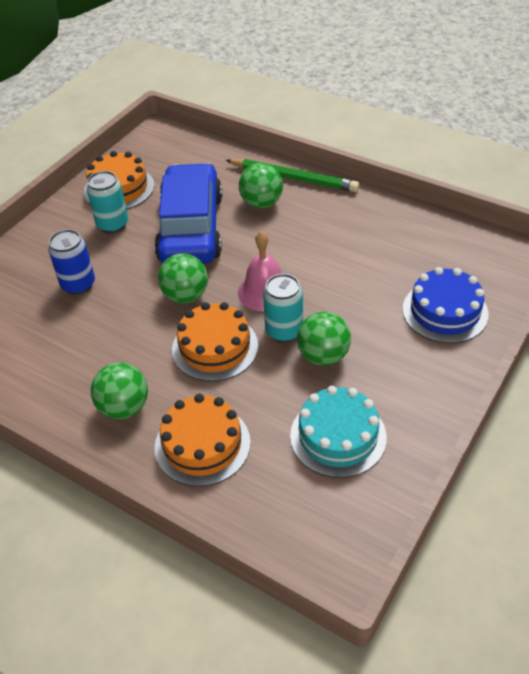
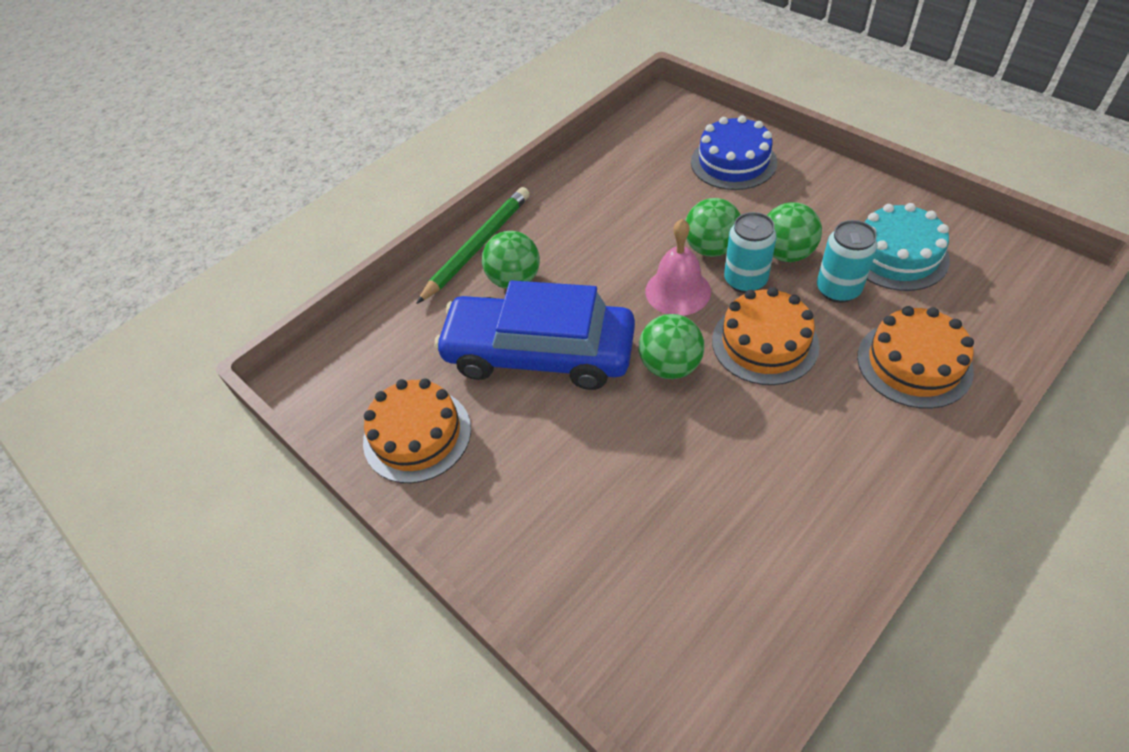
camera: 75 degrees left, 5 degrees up
(78, 285) = (622, 490): blue can -> none
(112, 224) = (500, 445): turquoise can -> turquoise can (838, 289)
(124, 407) = (859, 437): green ball -> green ball (711, 248)

